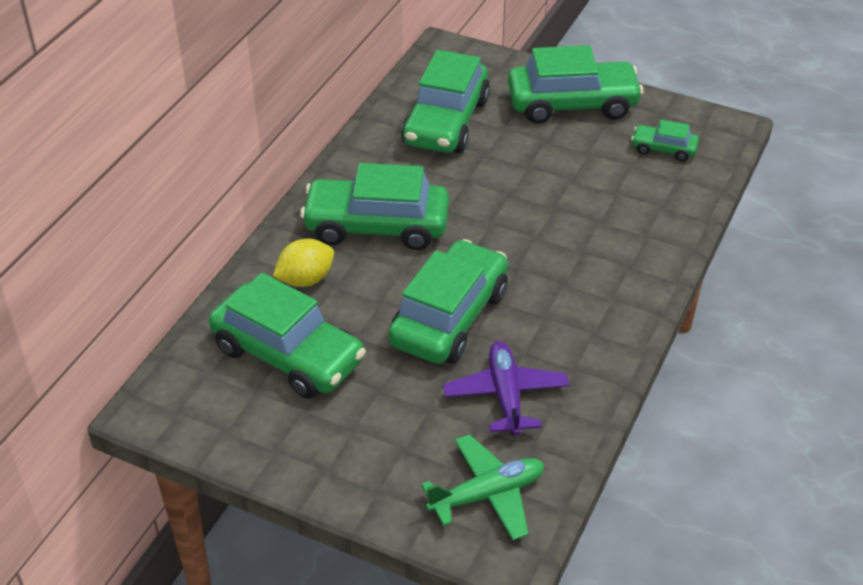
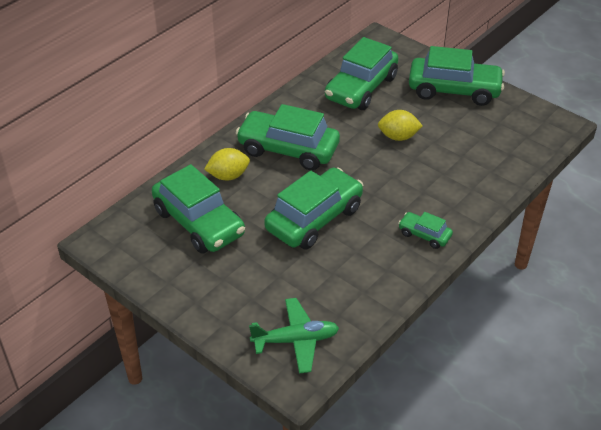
camera: 15 degrees right, 0 degrees up
(506, 395) = (333, 277): purple plane -> none
(522, 182) = (398, 137): none -> yellow lemon
(663, 149) = (507, 132): green car -> green car (424, 235)

